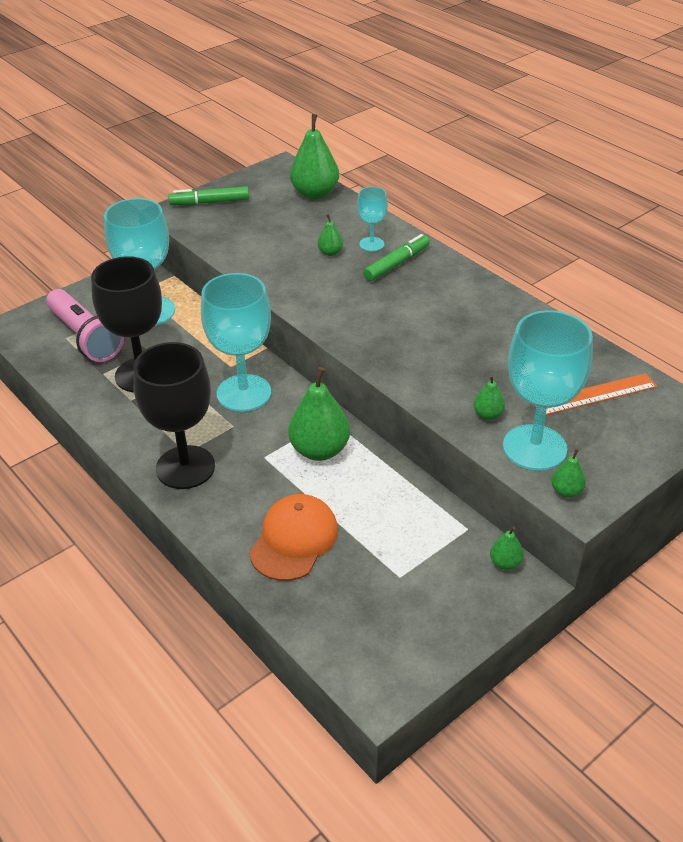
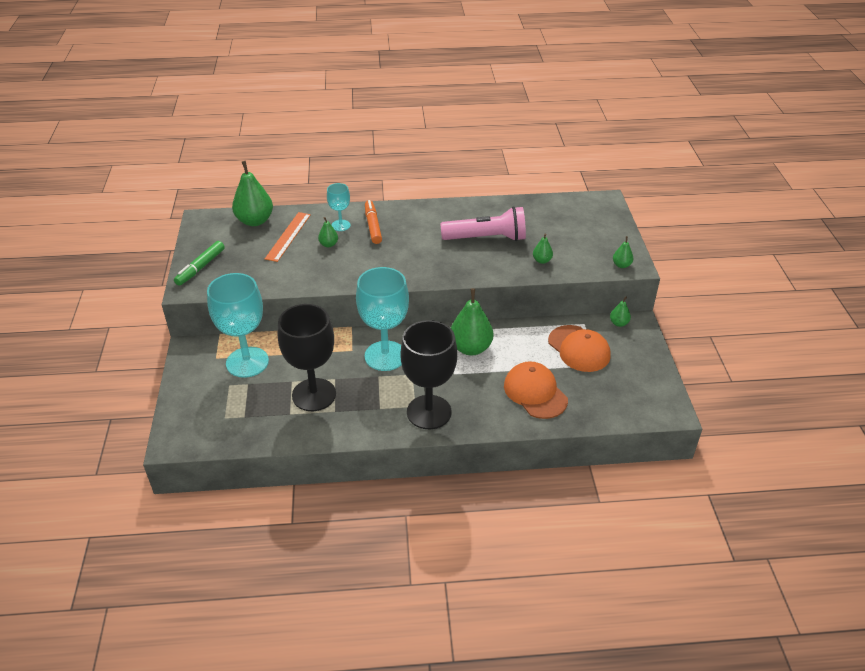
camera: 55 degrees left, 0 degrees up
(85, 337) = (237, 406): pink flashlight -> pink flashlight (486, 238)
(396, 264) = (373, 226): green marker -> orange marker
(413, 545) = (579, 349): none -> orange cap
(534, 447) = (581, 258): turquoise goblet -> none
(595, 394) = (561, 220): orange ruler -> orange ruler (288, 236)

